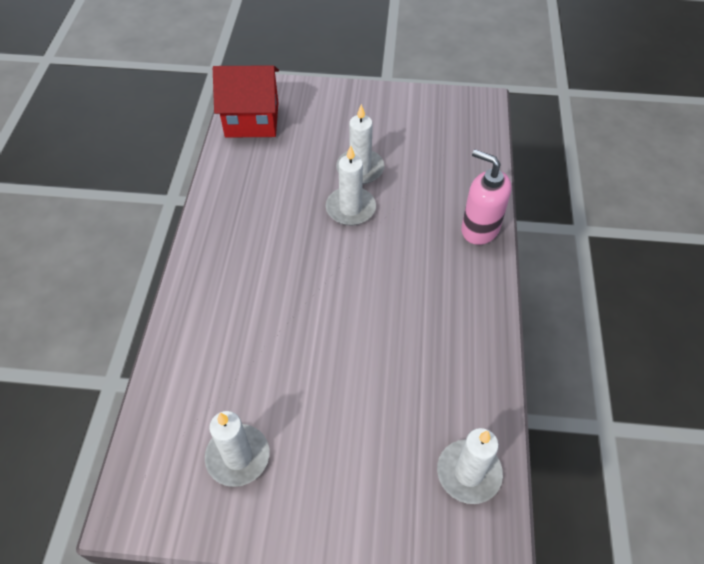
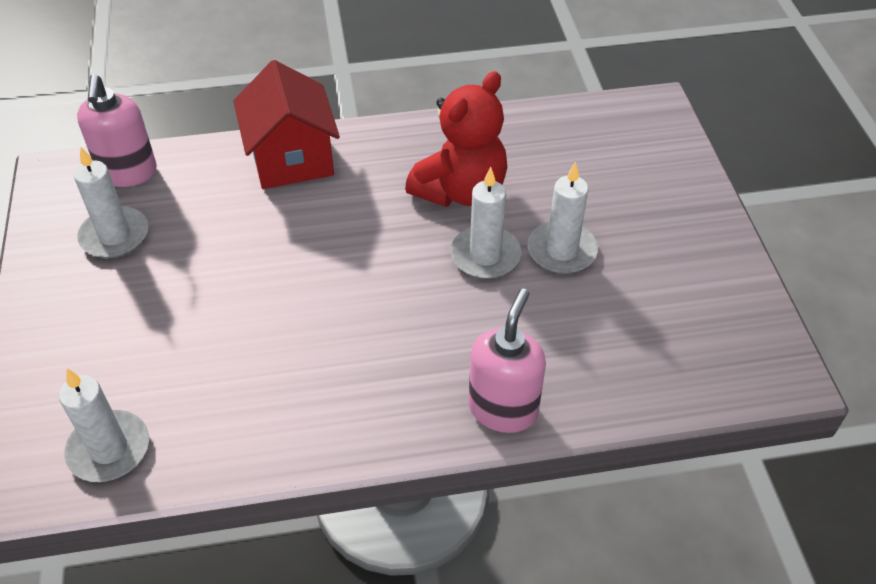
camera: 75 degrees right, 5 degrees down
(159, 440) = (128, 173): none -> pink soap dispenser
(252, 120) = (599, 126): red house -> red house (292, 158)
(283, 208) = (461, 191): none -> red teddy bear

